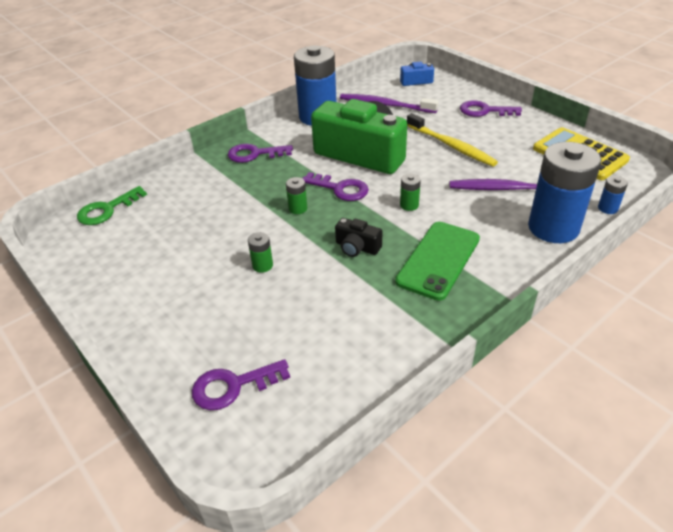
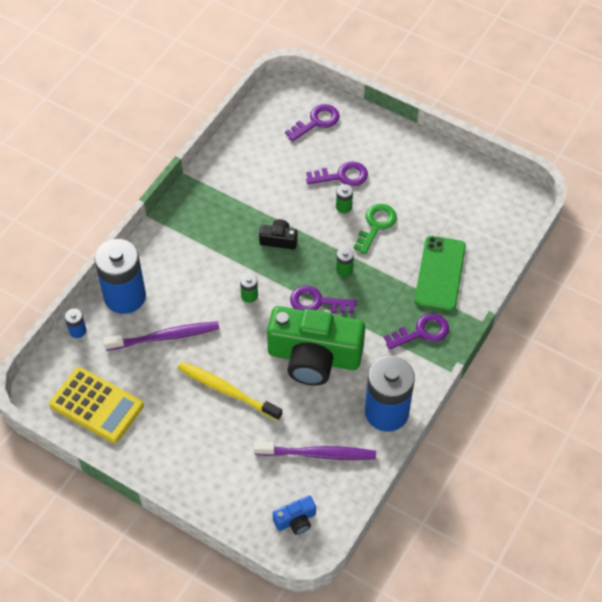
camera: 160 degrees right, 15 degrees up
(107, 210) = (507, 231): green key -> green key (376, 225)
(438, 260) = (213, 242): green phone -> green phone (440, 274)
(484, 111) = (200, 467): purple key -> purple key (342, 176)

